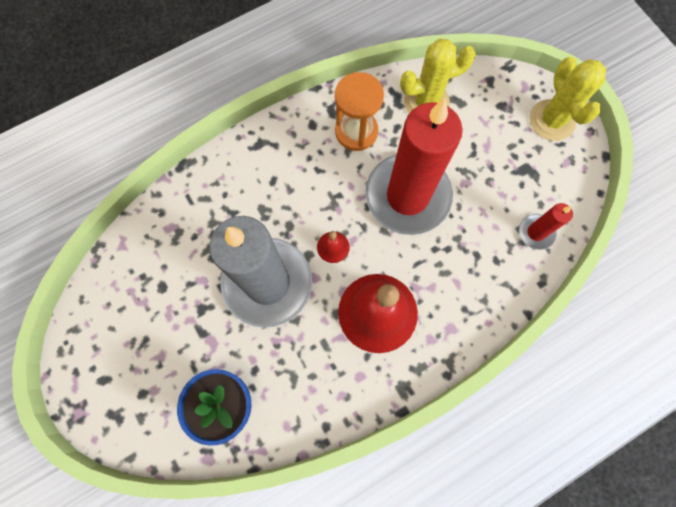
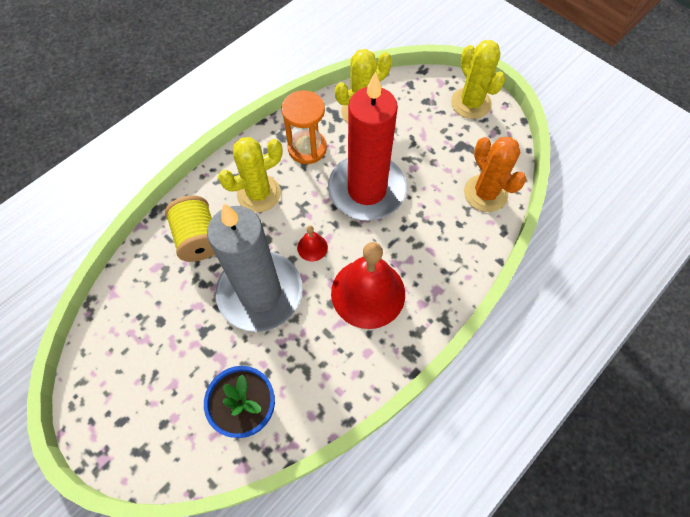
camera: 15 degrees left, 10 degrees down
(219, 207) = (198, 238): none -> yellow spool
(292, 172) = (259, 193): none -> yellow cactus
(536, 232) = (485, 193): red candle -> orange cactus

